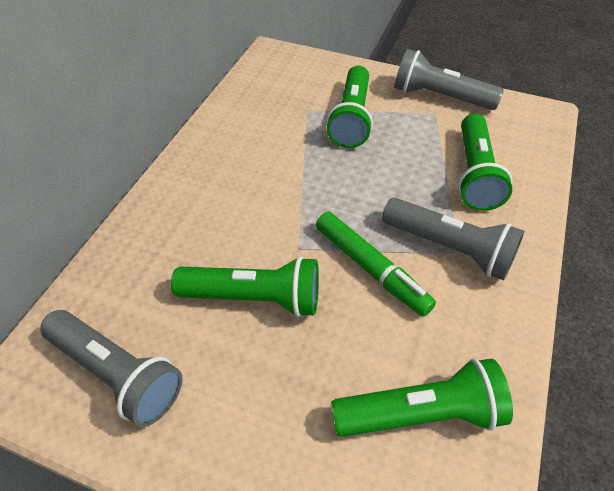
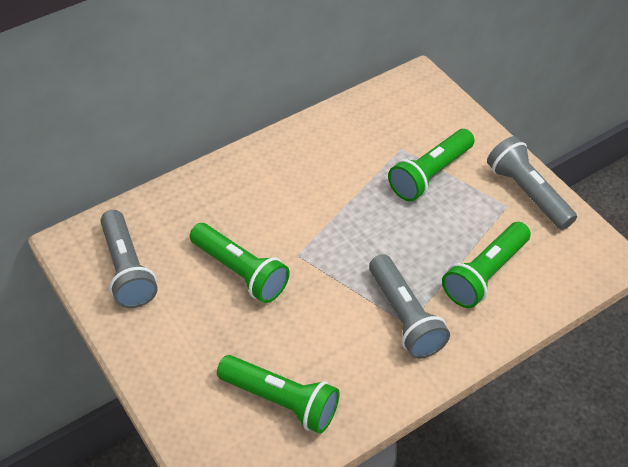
camera: 35 degrees right, 0 degrees up
(371, 268) = (334, 297): green marker -> none

